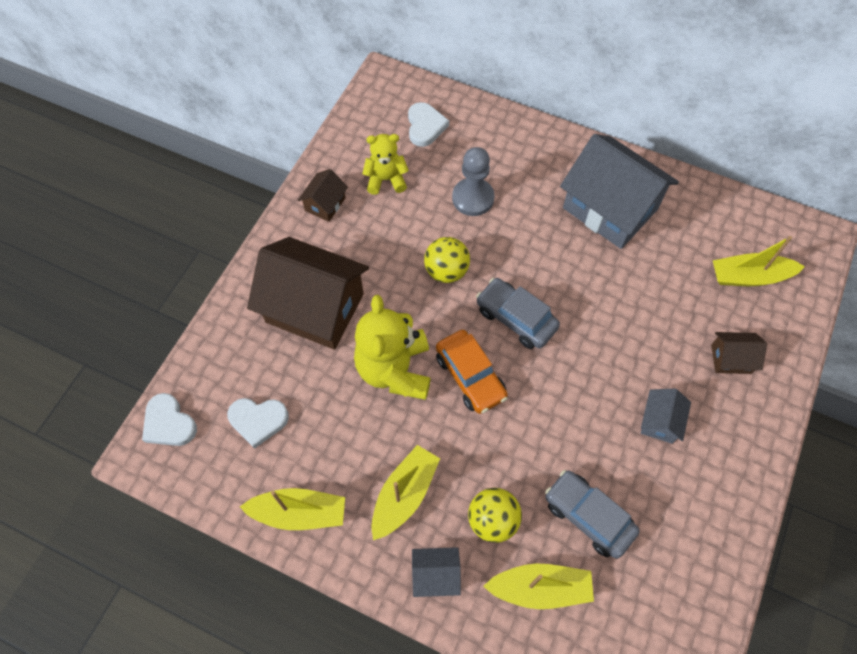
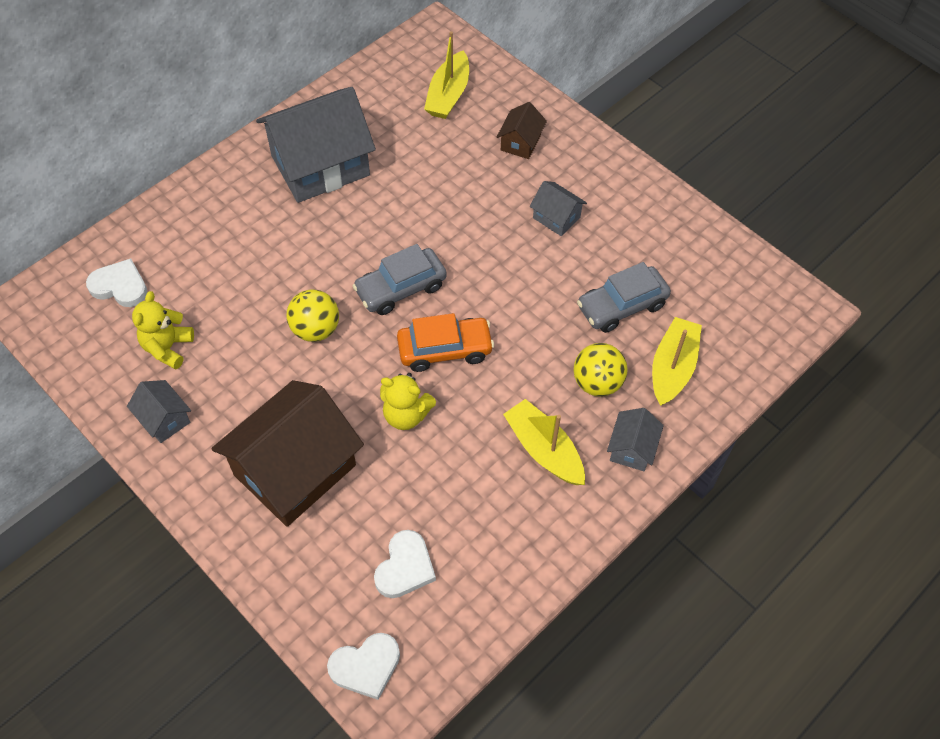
camera: 70 degrees left, 5 degrees down
(299, 513) = (525, 554): yellow boat -> none
(325, 204) = (164, 419): brown house -> grey house
(395, 369) = (406, 415): yellow teddy bear -> yellow teddy bear, size x0.60
(473, 198) = (240, 275): grey pawn -> none

